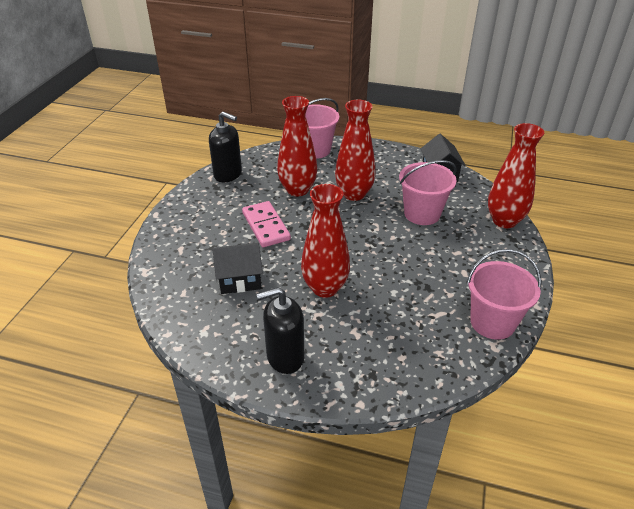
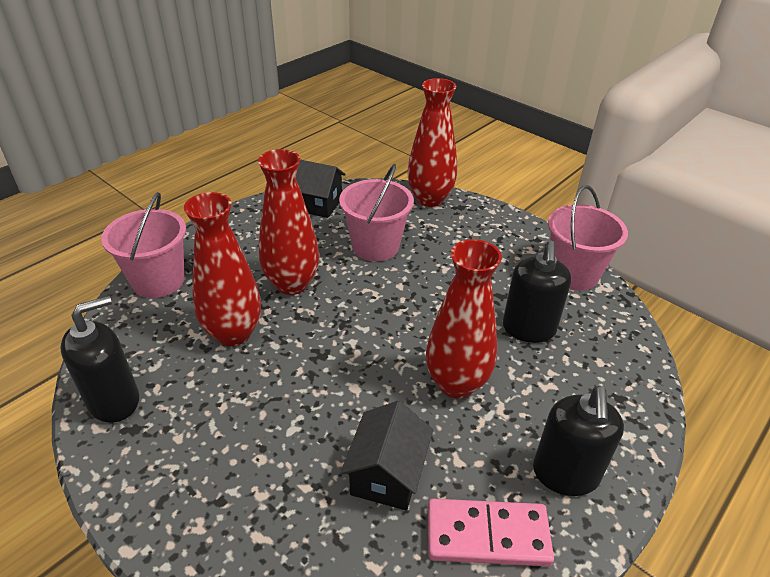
camera: 65 degrees left, 0 degrees up
(265, 226) = (287, 399): pink domino -> pink domino (487, 535)
(404, 310) = (528, 329): none -> black soap dispenser

